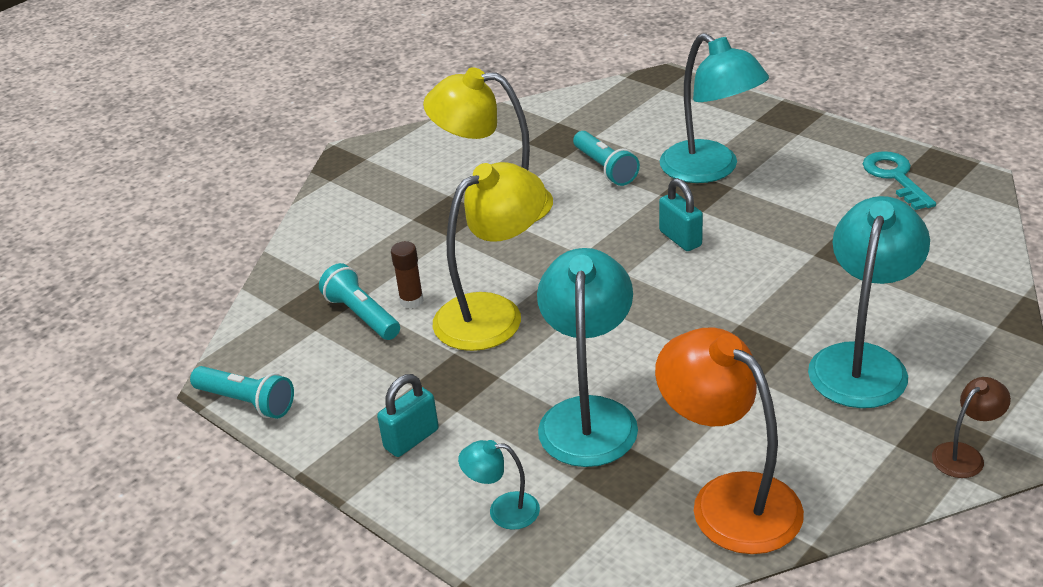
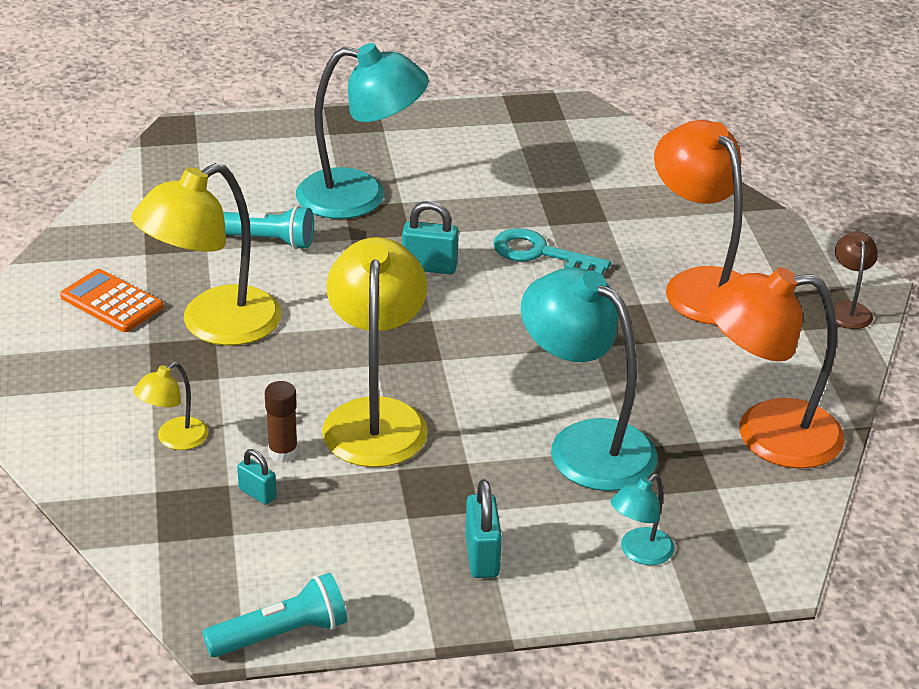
camera: 55 degrees left, 0 degrees up
(362, 315) = (257, 493): turquoise flashlight -> turquoise padlock
(373, 258) = (174, 439): none -> yellow lamp
(466, 161) = (111, 302): none -> orange calculator
(862, 362) = (700, 285): turquoise lamp -> orange lamp
(895, 177) = (514, 132): turquoise key -> turquoise key (540, 253)

